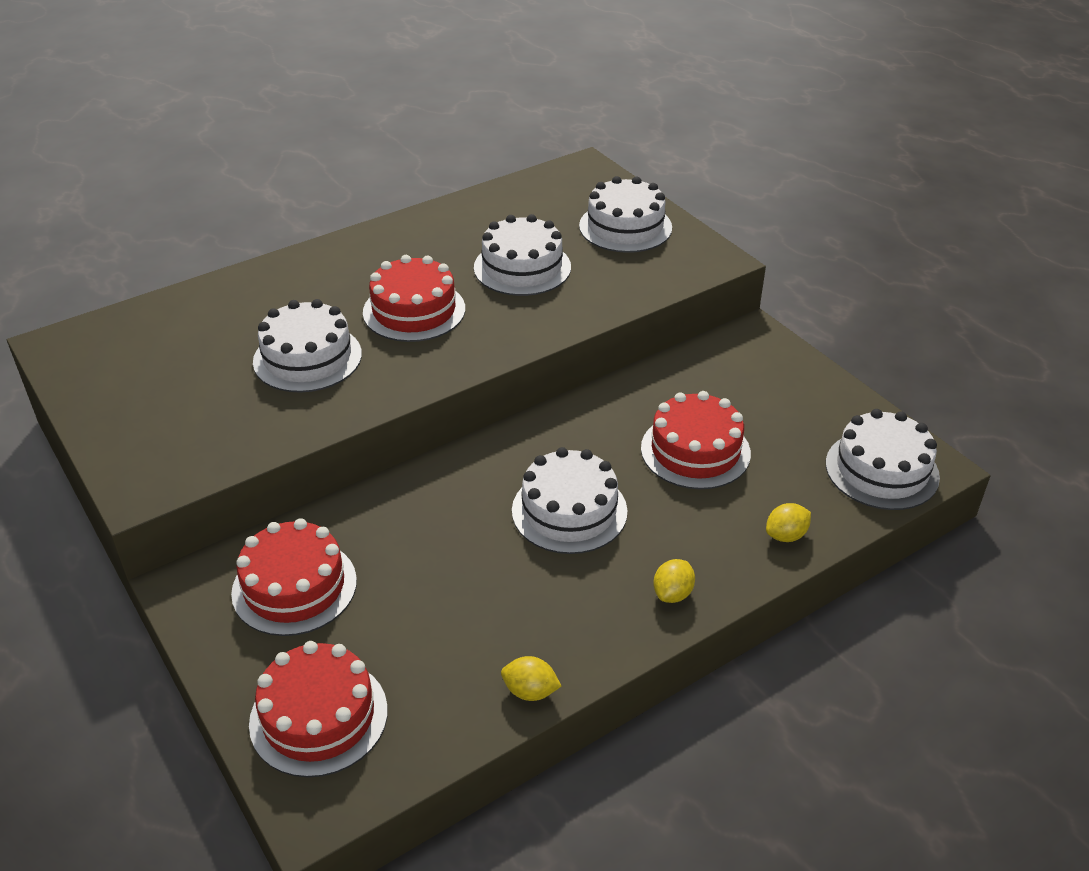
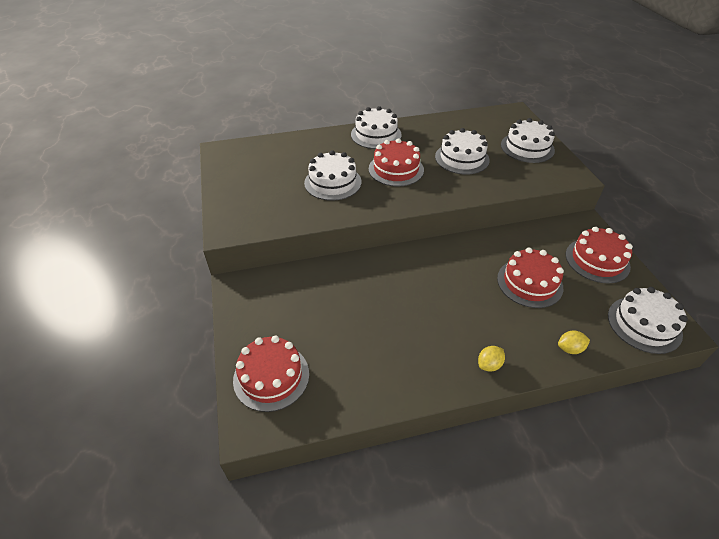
camera: 20 degrees right, 5 degrees up
(294, 587) = (287, 301): red cake -> red cake (597, 260)
(530, 691) = (387, 398): yellow lemon -> none
(569, 511) = (445, 299): white cake -> white cake (376, 135)

